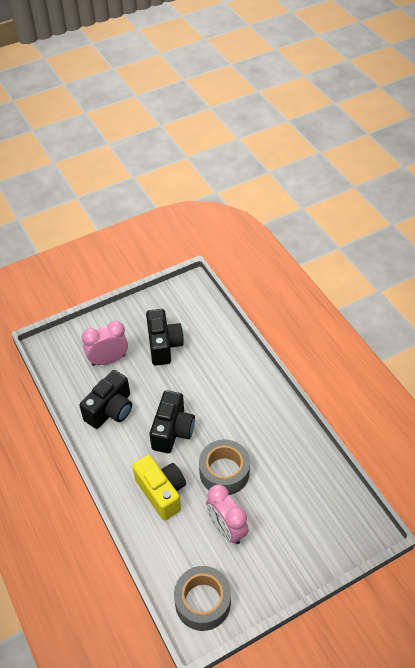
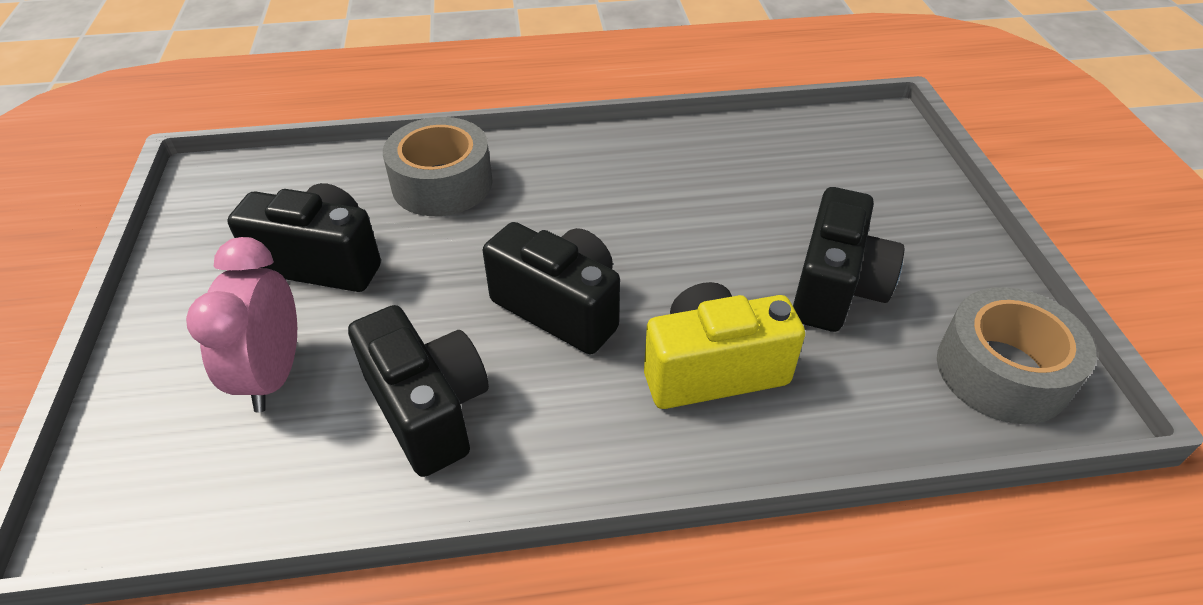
camera: 70 degrees left, 5 degrees down
(224, 472) = (704, 256): grey tape -> grey tape (442, 183)
(226, 528) = (835, 288): pink clock -> black camera

